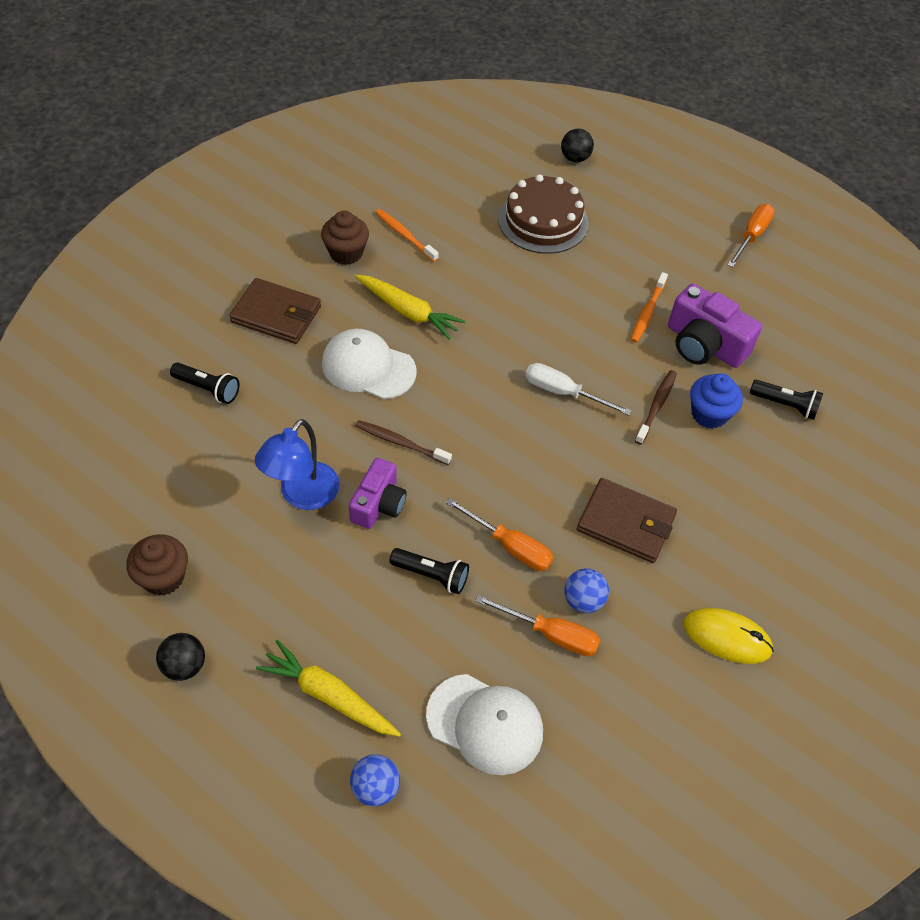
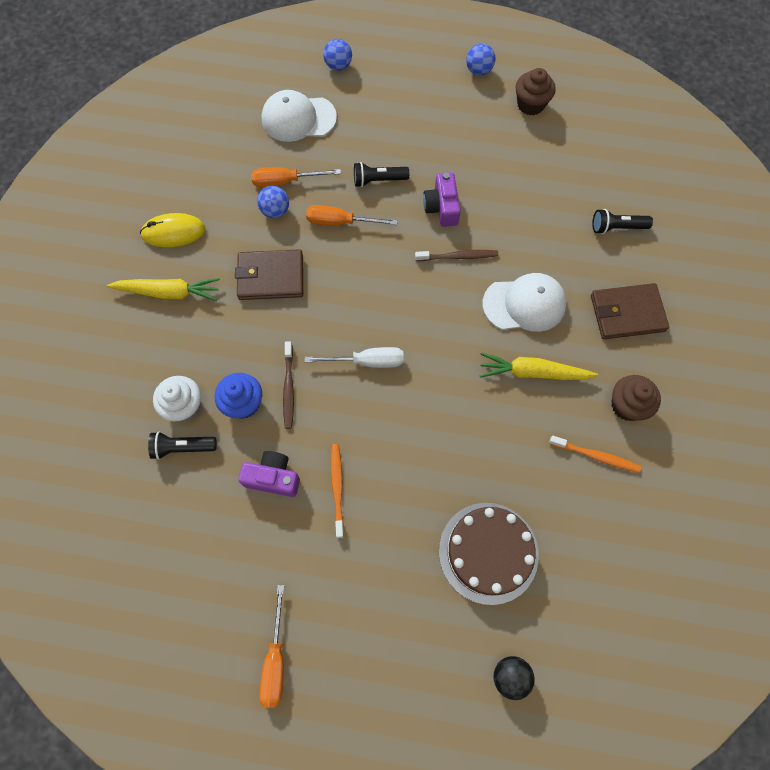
camera: 155 degrees right, 15 degrees up
(184, 666) = (478, 70): black ball -> blue ball
(302, 495) = (493, 188): blue lamp -> none
(329, 696) = (392, 92): yellow carrot -> yellow carrot (169, 292)
(704, 344) = (273, 478): purple camera -> purple camera, size x0.67
(772, 439) = (184, 406): none -> white cupcake

